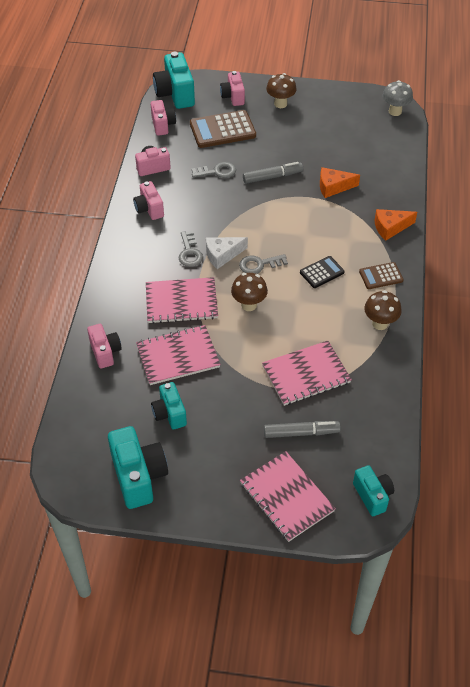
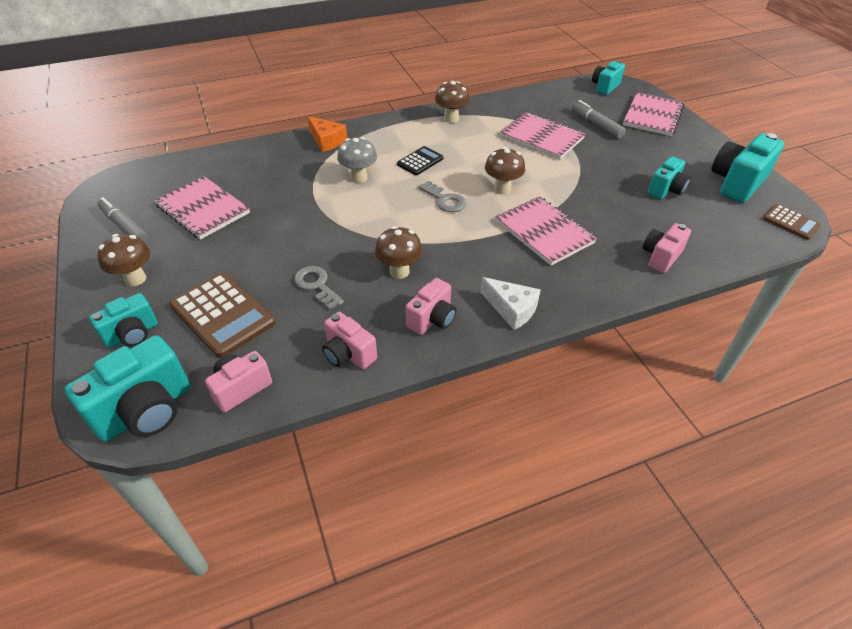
camera: 120 degrees left, 5 degrees down
(178, 356) = (607, 208): pink notebook -> pink notebook (203, 209)
(190, 252) = (472, 253): grey key -> none
(201, 211) = (399, 271): none -> brown mushroom
(222, 255) = (454, 229): white cheese -> white cheese (511, 309)
(233, 97) = (132, 334): pink camera -> turquoise camera
(272, 177) = (298, 236): grey marker -> grey marker (124, 227)
(322, 272) = (420, 161): black calculator -> black calculator turned 105 degrees clockwise
(333, 187) = (288, 188): orange cheese -> none
(381, 276) = (396, 131): brown calculator -> brown calculator (791, 222)
(395, 111) = (121, 183): grey mushroom -> grey mushroom (359, 178)

